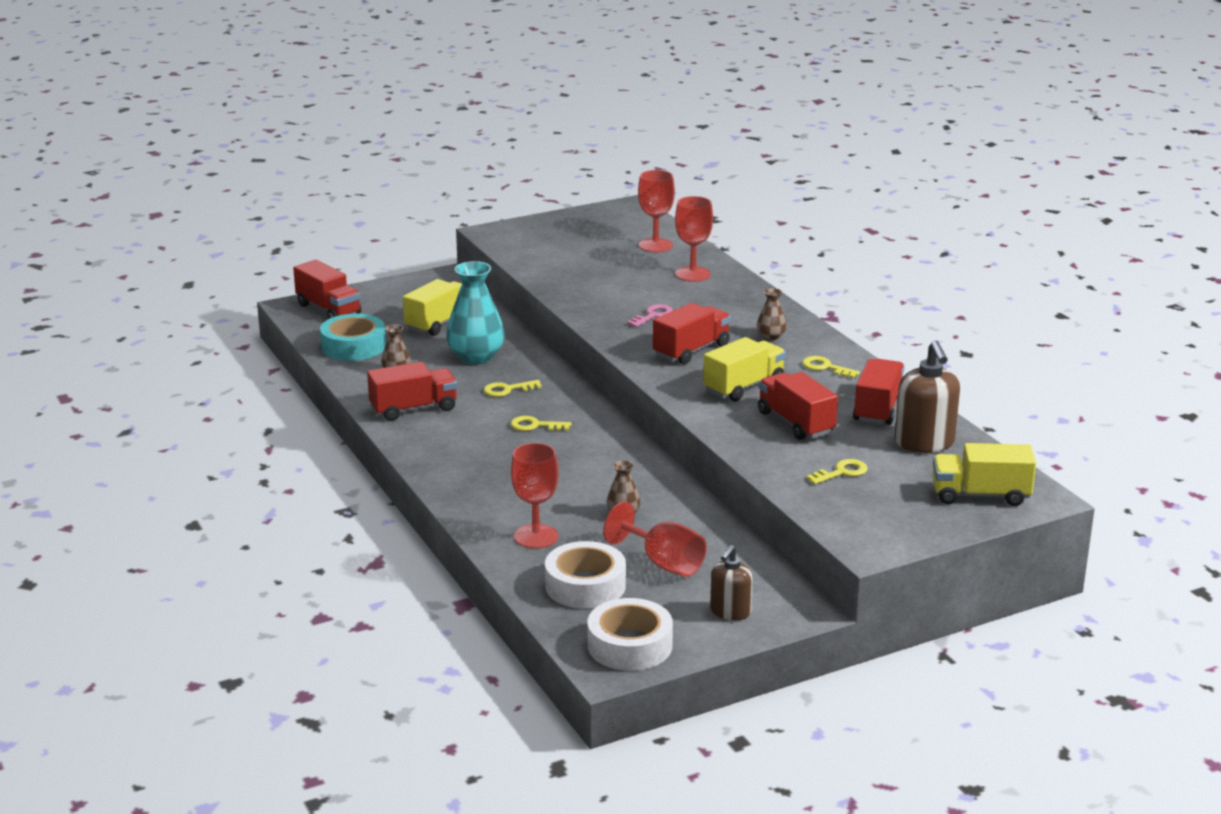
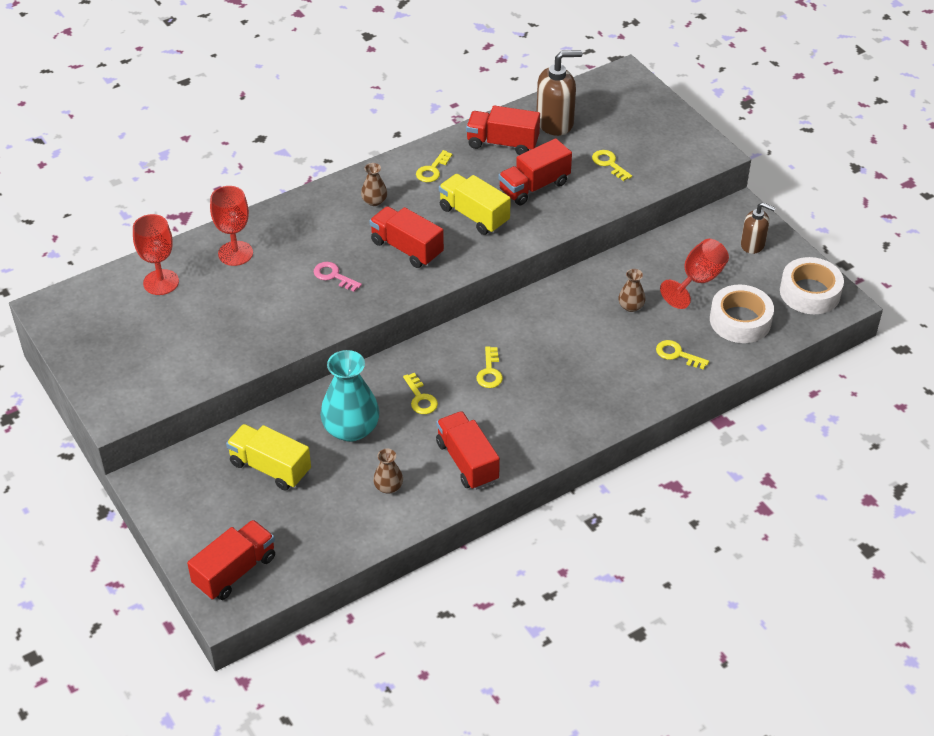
camera: 95 degrees left, 20 degrees up
(353, 346) = (330, 532): turquoise tape -> none
(536, 536) = (677, 354): red goblet -> yellow key
(980, 495) = (628, 100): yellow truck -> none

